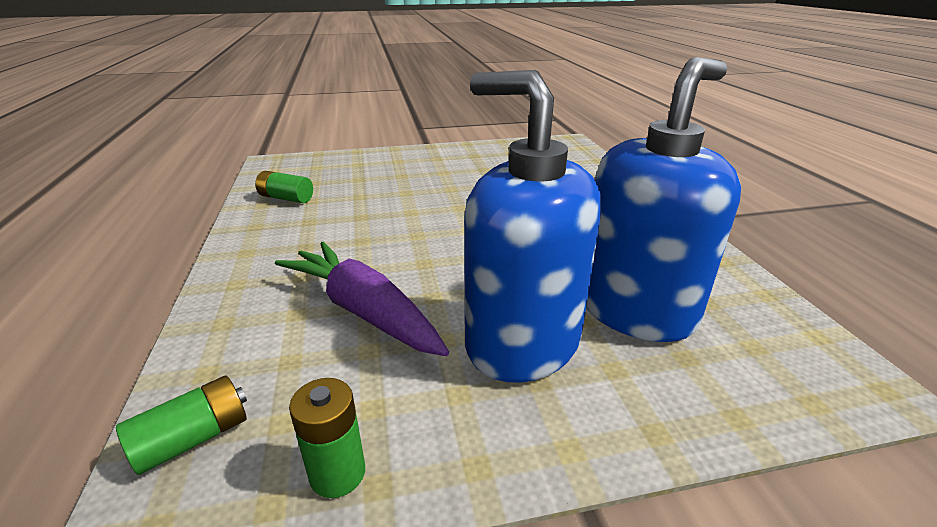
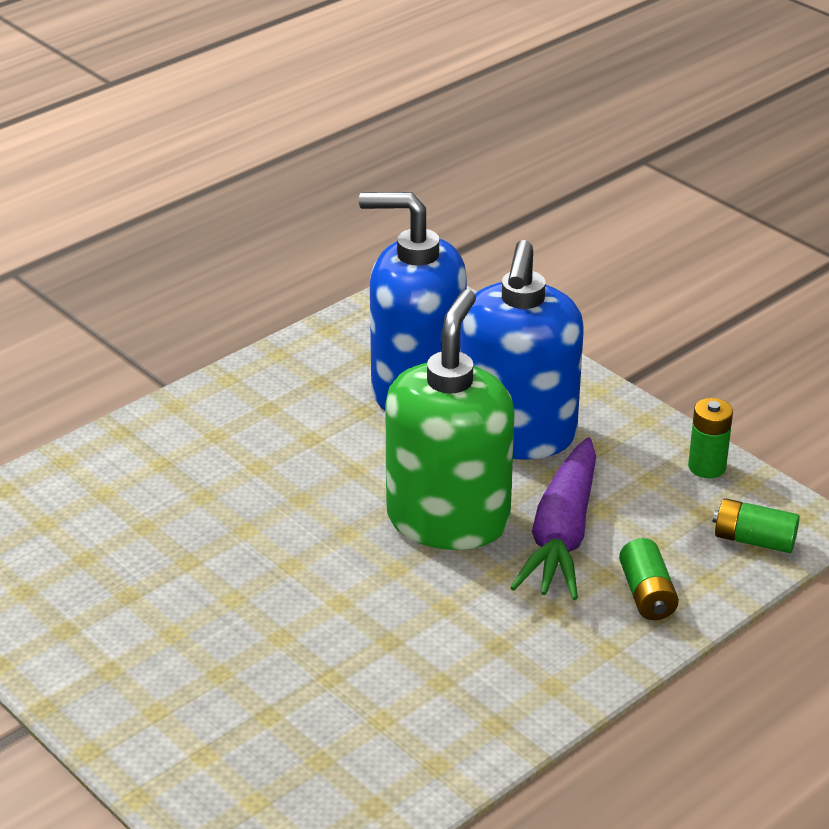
camera: 120 degrees left, 5 degrees up
(286, 198) = (400, 749): green battery -> green battery (647, 594)
(441, 267) = (448, 519): none -> green soap dispenser

